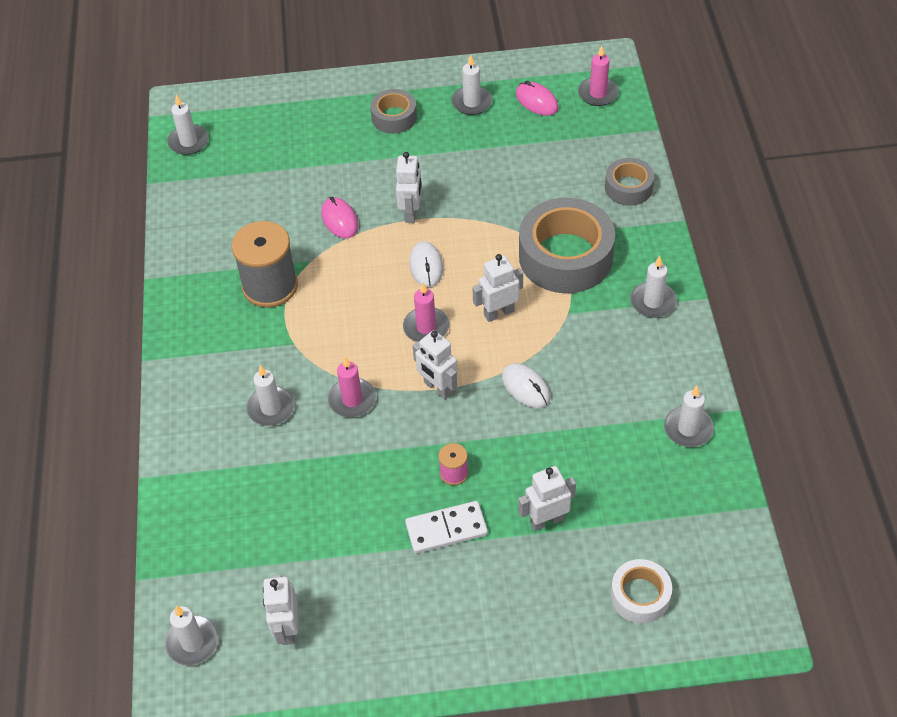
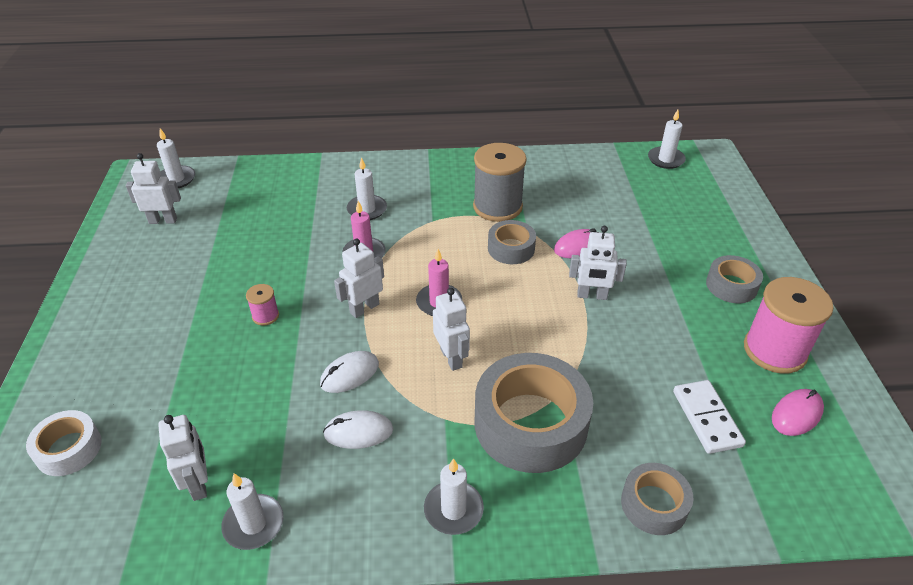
camera: 90 degrees right, 10 degrees down
(342, 273) = (511, 248): none -> grey tape
(426, 266) = (518, 304): white mouse -> white mouse (358, 432)
(446, 529) = (209, 309): white domino -> white domino (707, 418)
(472, 102) = (774, 350): white candle -> pink spool
(546, 520) = (187, 380): white robot -> white robot (199, 483)
(598, 93) = (834, 486): pink candle -> none

